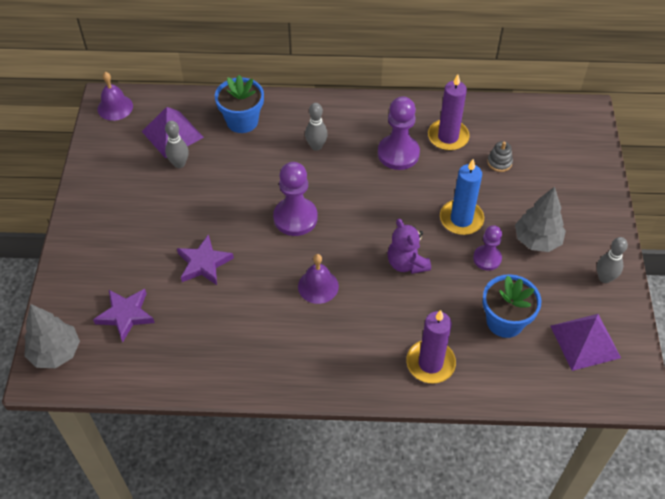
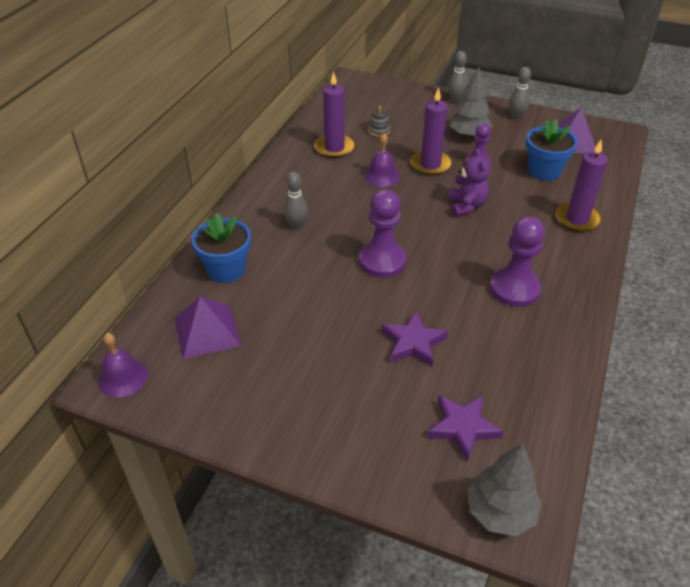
camera: 70 degrees left, 10 degrees down
(179, 164) = (257, 334): grey bowling pin -> grey bowling pin (455, 100)
(318, 286) = (473, 265): purple bell -> purple bell (382, 176)
(398, 153) = (337, 179): purple pawn -> purple pawn (514, 289)
(406, 263) = (466, 206): purple teddy bear -> purple teddy bear turned 90 degrees counterclockwise
(461, 219) = (430, 165): blue candle -> purple candle

